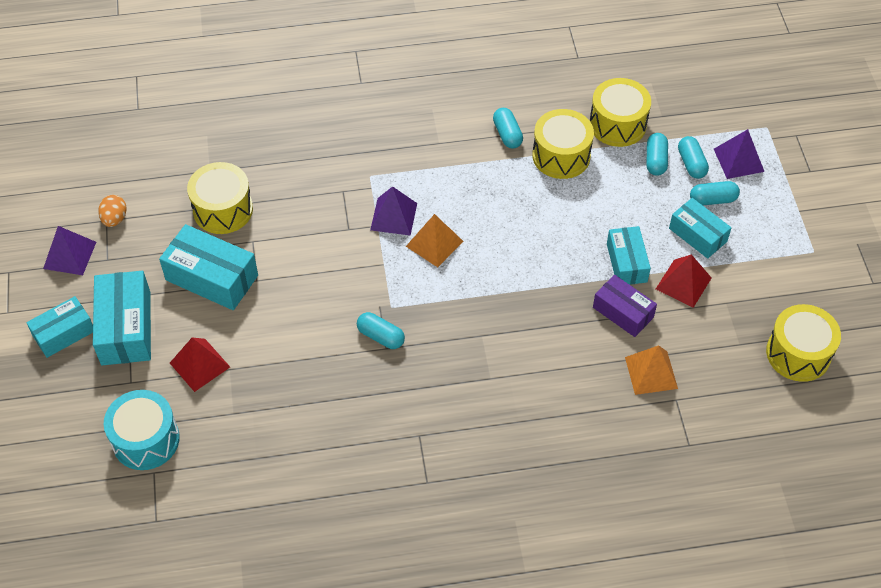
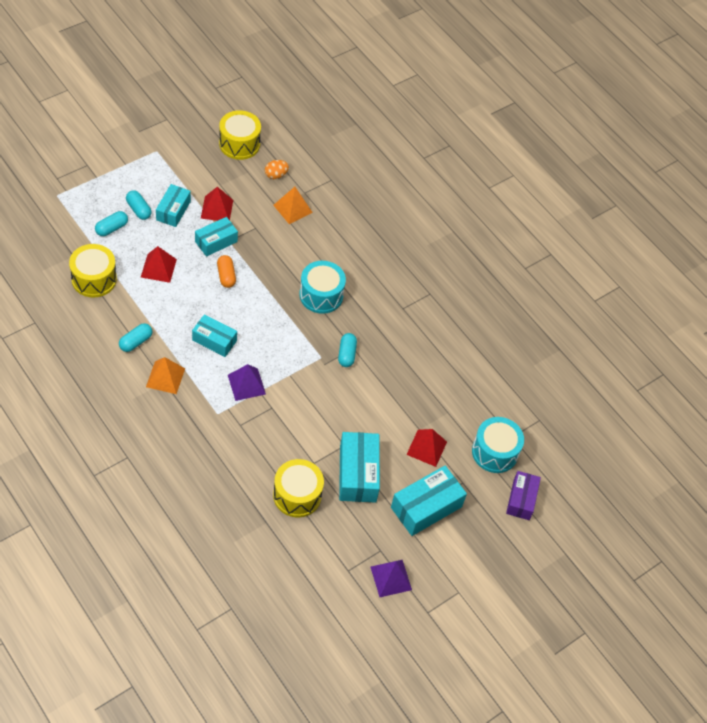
camera: 125 degrees left, 0 degrees up
(64, 333) = (453, 544): turquoise box -> turquoise box (214, 340)
(114, 219) = (344, 565): orange egg -> orange egg (276, 175)
(434, 243) = (257, 352): orange pyramid -> orange pyramid (165, 377)
(487, 346) = (321, 295): none -> turquoise drum
(561, 156) = (140, 303): yellow drum -> none
(565, 254) = (226, 276): none -> orange capsule
(608, 190) = (158, 268): none -> red pyramid
(623, 312) = (256, 233): purple box -> purple box (521, 499)
(656, 160) = (118, 248): turquoise capsule -> none
(738, 160) = (95, 204): purple pyramid -> none

